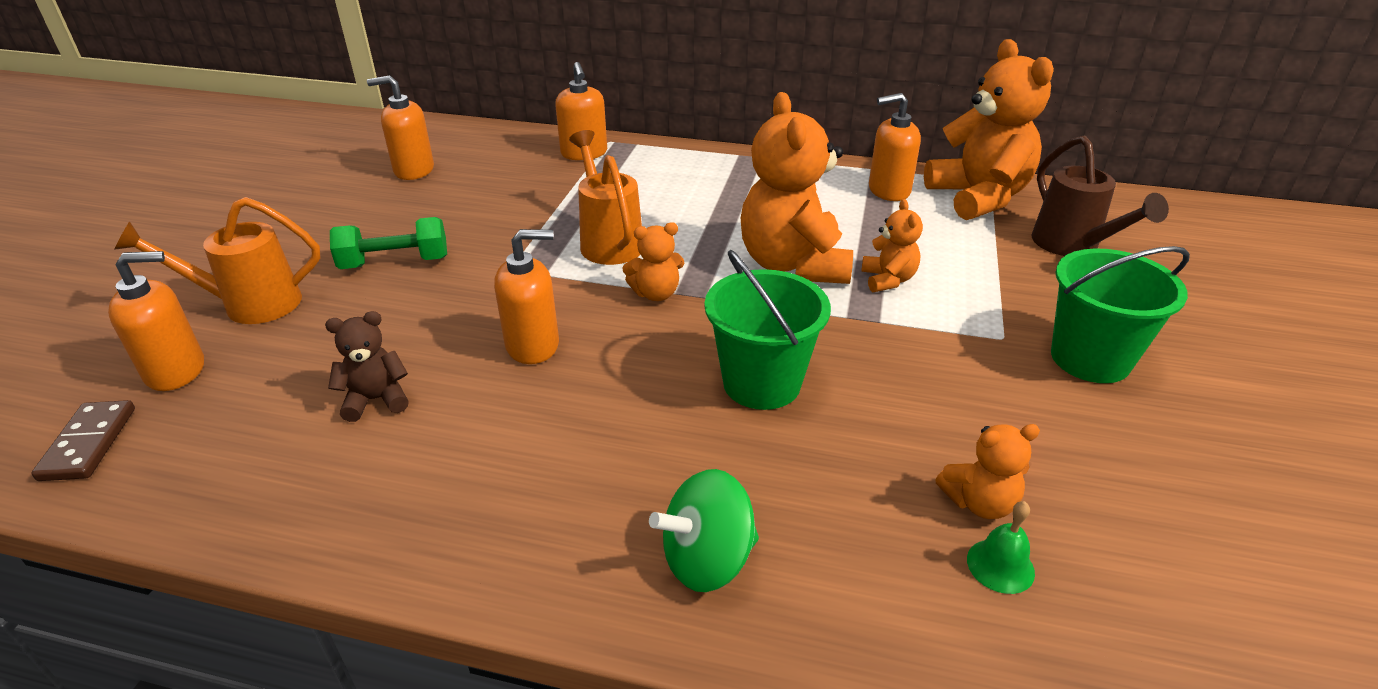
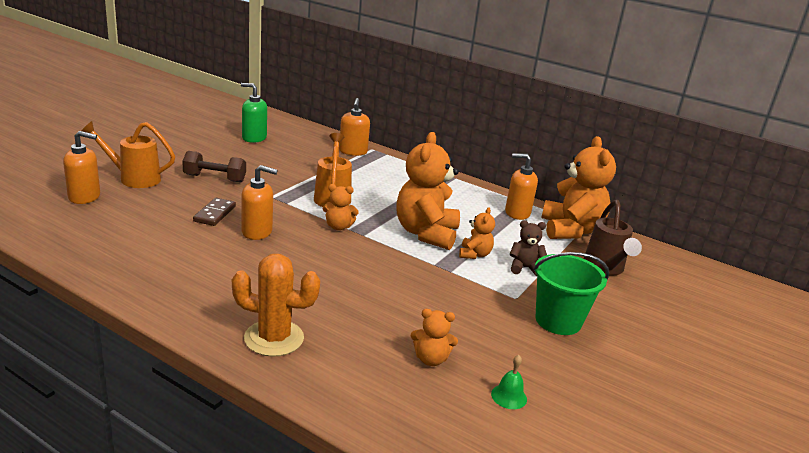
camera: 15 degrees right, 10 degrees down
(89, 443) = (32, 215): brown domino -> brown domino (215, 214)
(376, 400) = (166, 233): brown teddy bear -> brown teddy bear (524, 268)
(395, 262) = (215, 178): green dumbbell -> brown dumbbell
(413, 170) = (254, 138): orange soap dispenser -> green soap dispenser
(707, 560) = (274, 338): green spinning top -> orange cactus
(761, 383) = (361, 279): green bucket -> none
(1000, 566) = (417, 385): green bell -> green bell (509, 396)

